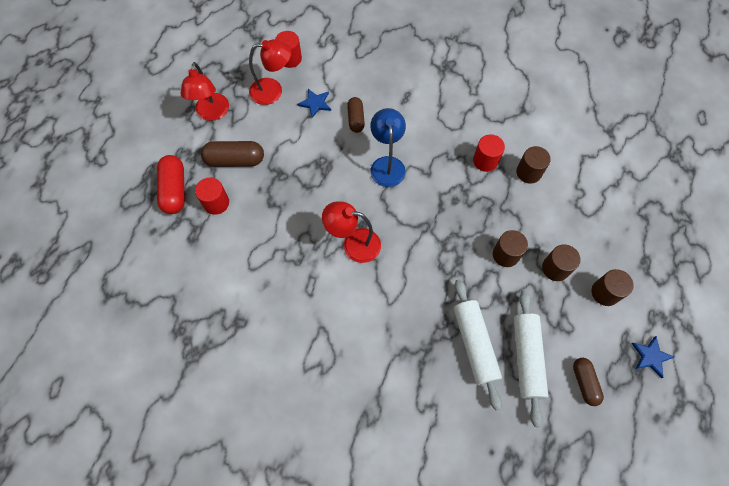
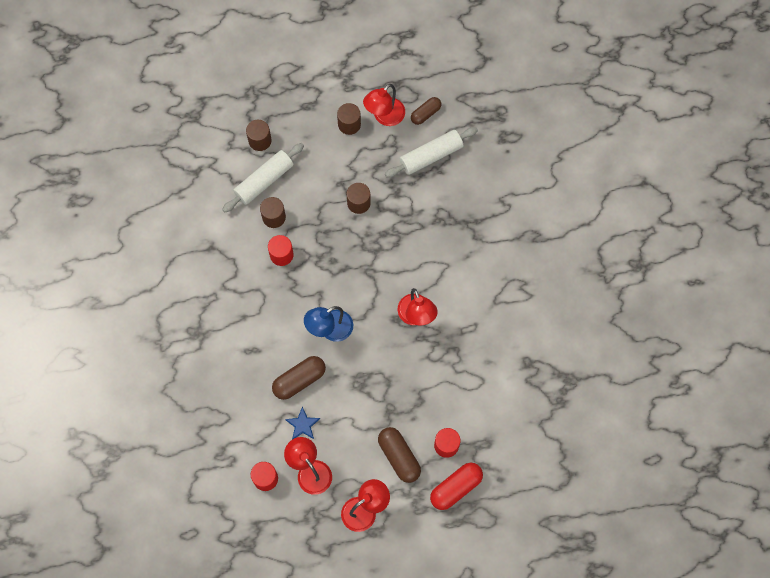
camera: 120 degrees left, 5 degrees up
(356, 119) = (299, 380): brown capsule -> brown capsule, size x1.53
(474, 344) = (442, 193): white rolling pin -> white rolling pin (264, 181)
(555, 268) = (349, 164): brown cylinder -> brown cylinder (260, 140)
(599, 334) = (384, 117): none -> red lamp
(651, 356) = (381, 79): blue star -> none

